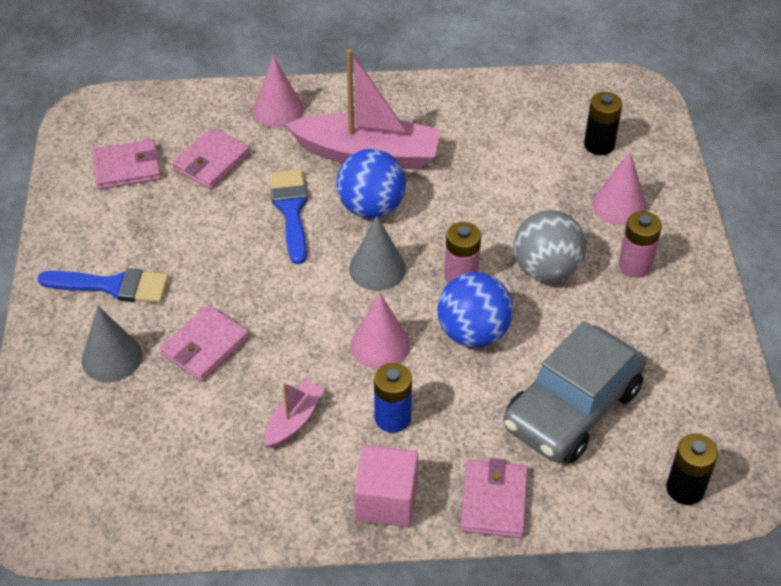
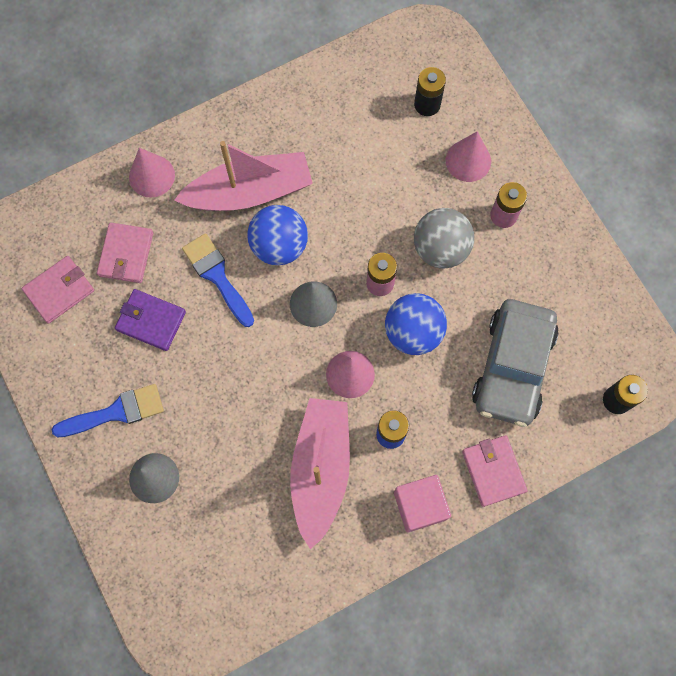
camera: 25 degrees left, 25 degrees up
(199, 223) = (151, 321): none -> purple wallet
(205, 346) = (220, 435): pink wallet -> none
(294, 420) = (320, 469): pink boat -> pink boat, size x2.11

